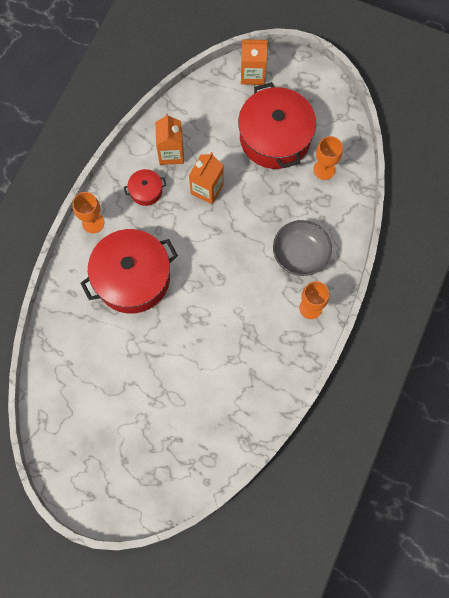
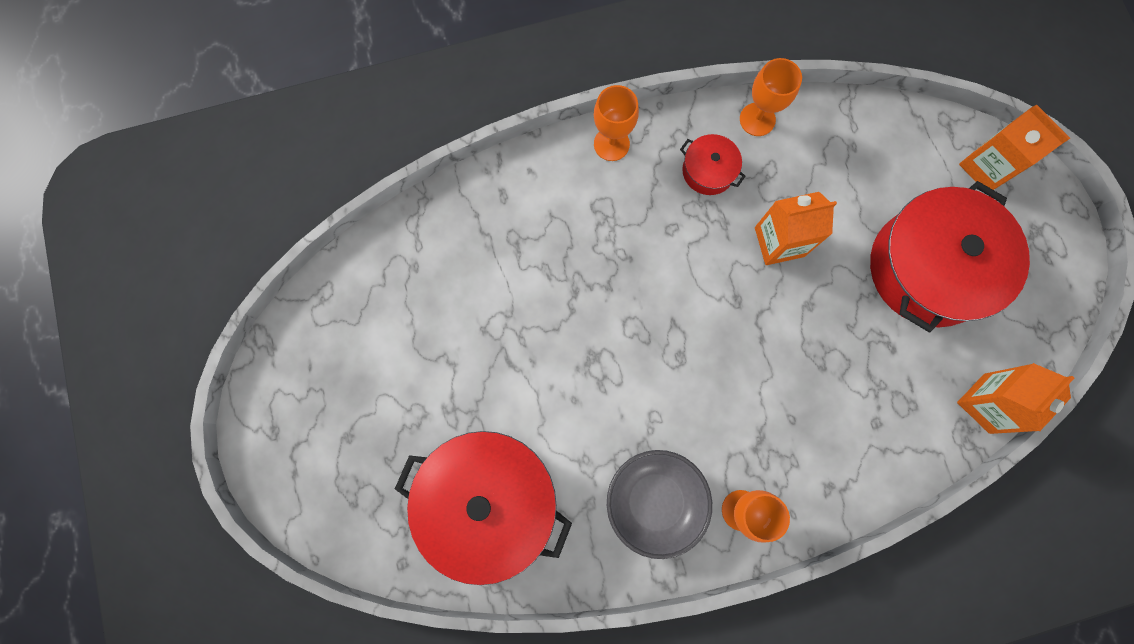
camera: 50 degrees right, 5 degrees up
(132, 278) = (583, 250): red pot -> red pot (488, 502)
(171, 153) = (785, 158): orange carton -> orange carton (986, 403)
(300, 254) = (801, 435): grey bowl -> grey bowl (654, 501)
(324, 169) = (946, 369): orange goblet -> orange goblet (757, 119)

